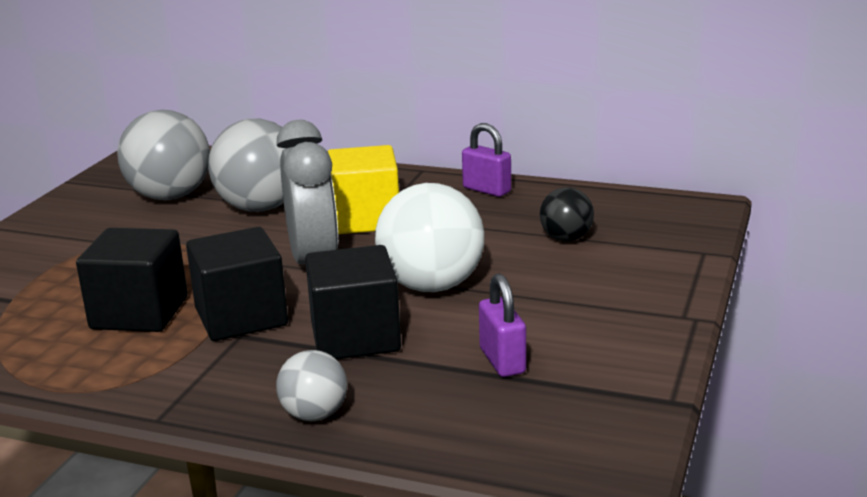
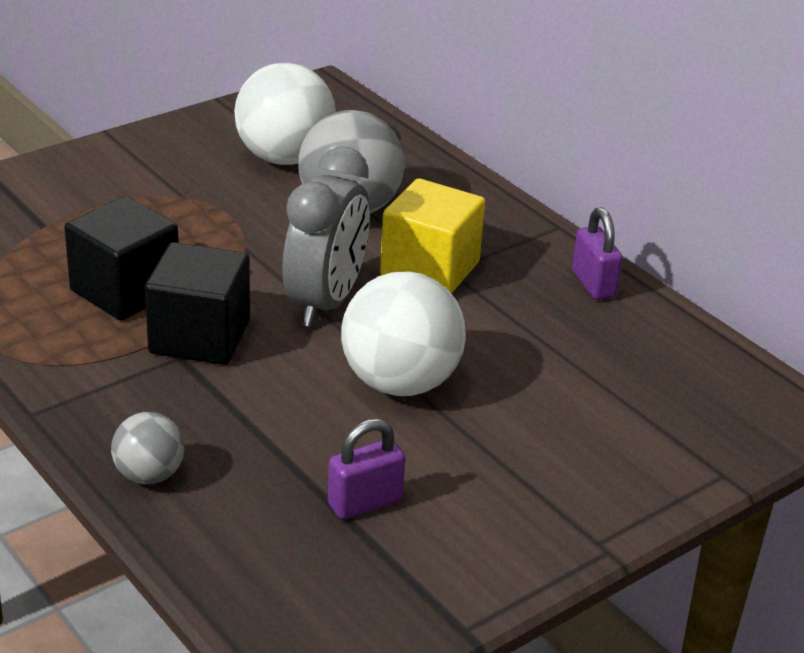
camera: 30 degrees right, 10 degrees up
(170, 196) = (285, 158): grey ball -> white ball
(355, 337) = (269, 409): black cube -> none
(502, 361) = (365, 503): purple padlock -> purple padlock turned 45 degrees clockwise
(566, 238) = (599, 387): black ball -> none

